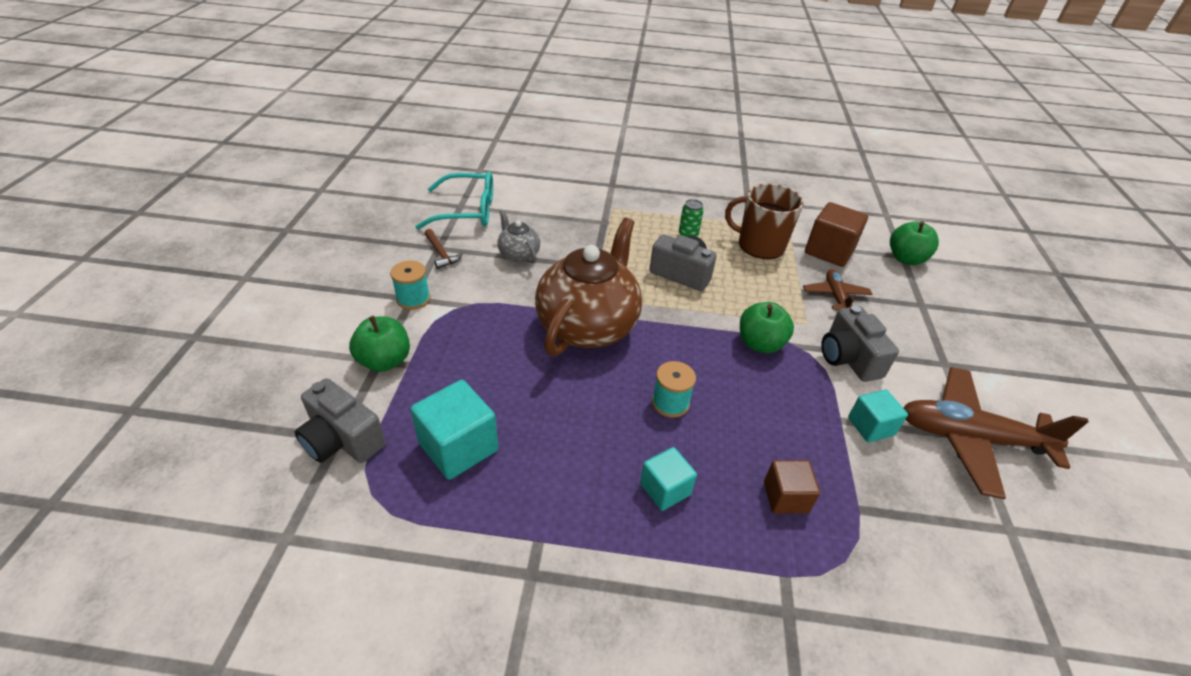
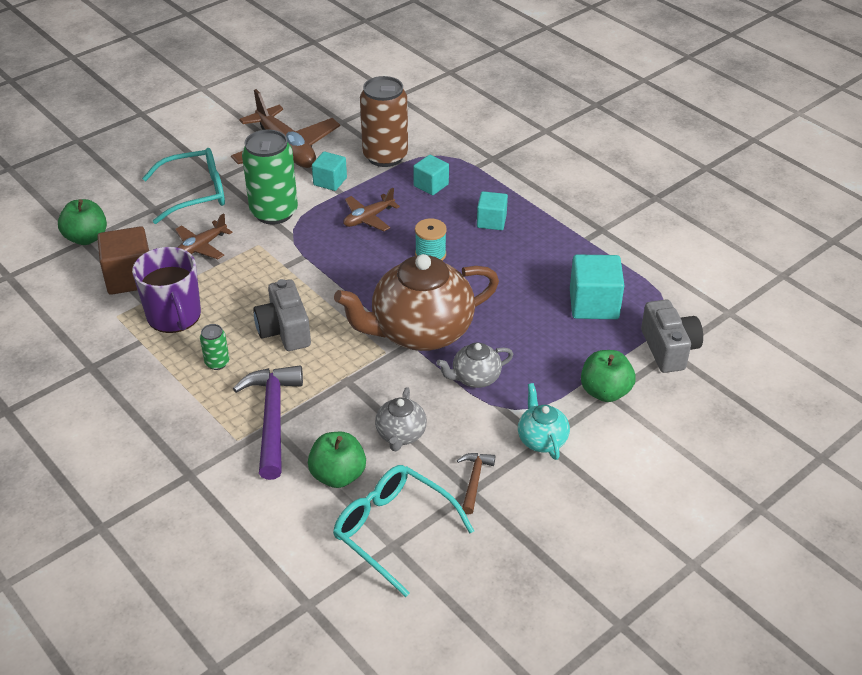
camera: 135 degrees left, 0 degrees up
(413, 299) = (541, 439): turquoise spool -> turquoise teapot
(506, 314) = (475, 378): none -> grey teapot
(609, 225) = (272, 418): none -> purple hammer
(760, 245) = (174, 316): brown mug -> purple mug
(760, 344) = (315, 251): green apple -> green apple (338, 475)
(774, 406) = (368, 218): none -> brown plane
(785, 497) = (431, 185): brown cube -> turquoise cube
(848, 358) = (274, 212): grey camera -> green can
(887, 507) = (385, 156): none -> brown can
(927, 336) = (195, 193): none -> turquoise glasses

